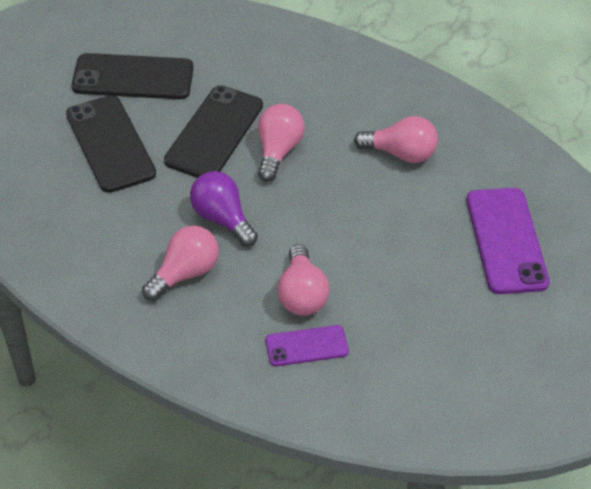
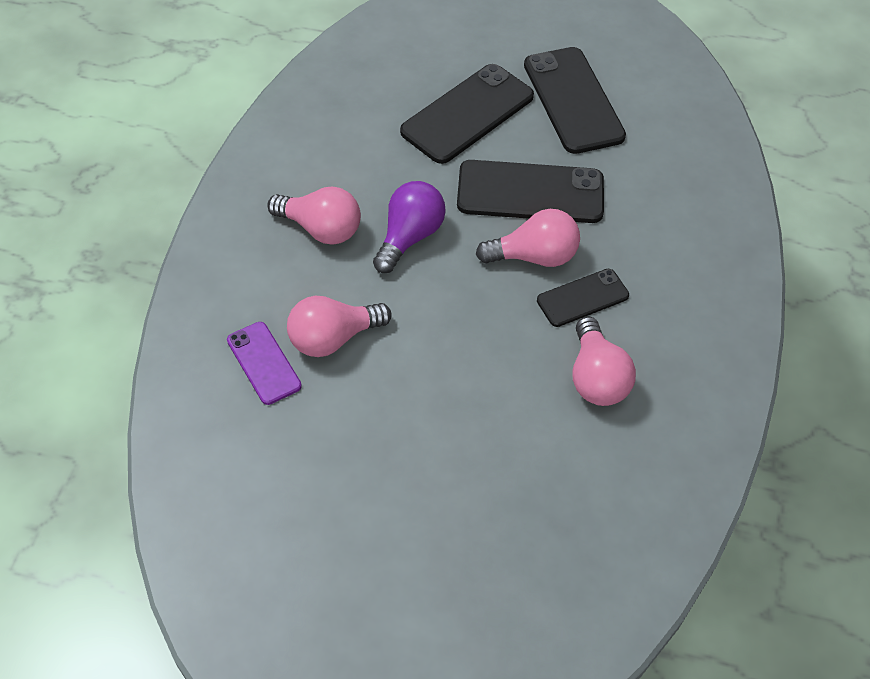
camera: 70 degrees right, 5 degrees up
(328, 137) = (582, 298): none -> black phone
(506, 240) = (507, 530): purple phone -> none

